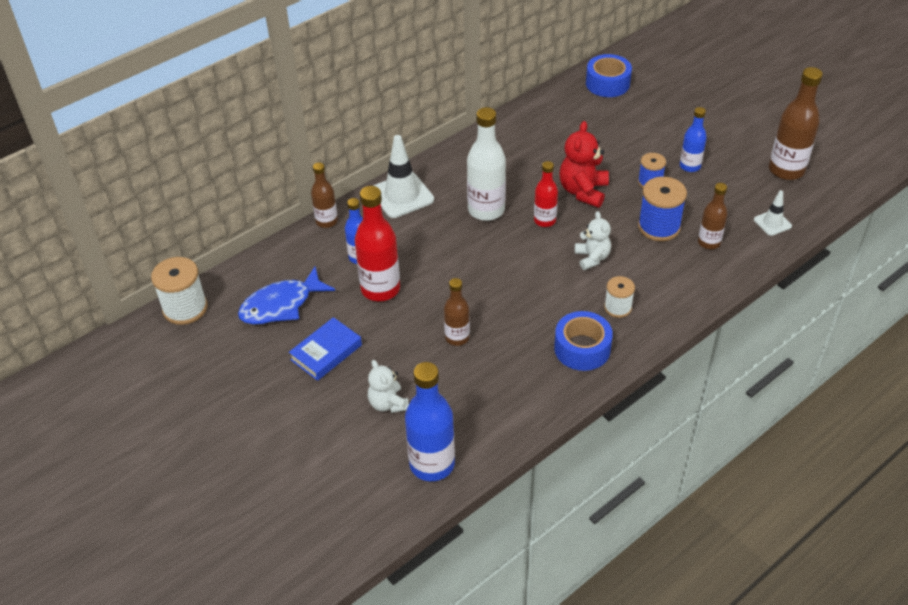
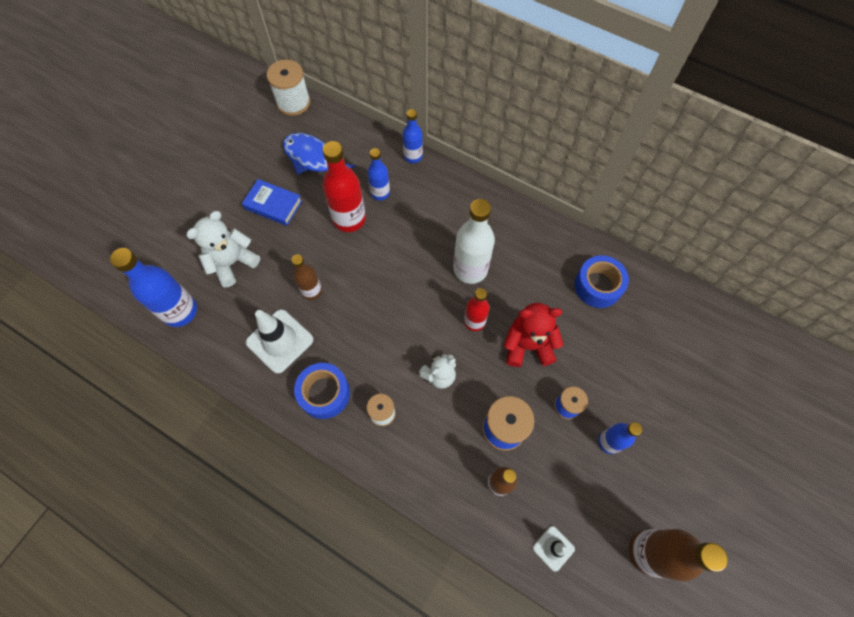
camera: 70 degrees right, 20 degrees up
(326, 221) = (413, 156): brown bottle -> blue bottle
(388, 403) = (232, 263): white teddy bear -> white teddy bear, size x1.52
(402, 195) = (464, 199): white traffic cone -> white traffic cone (280, 341)
(607, 83) = (707, 329): blue tape -> blue tape (598, 286)

